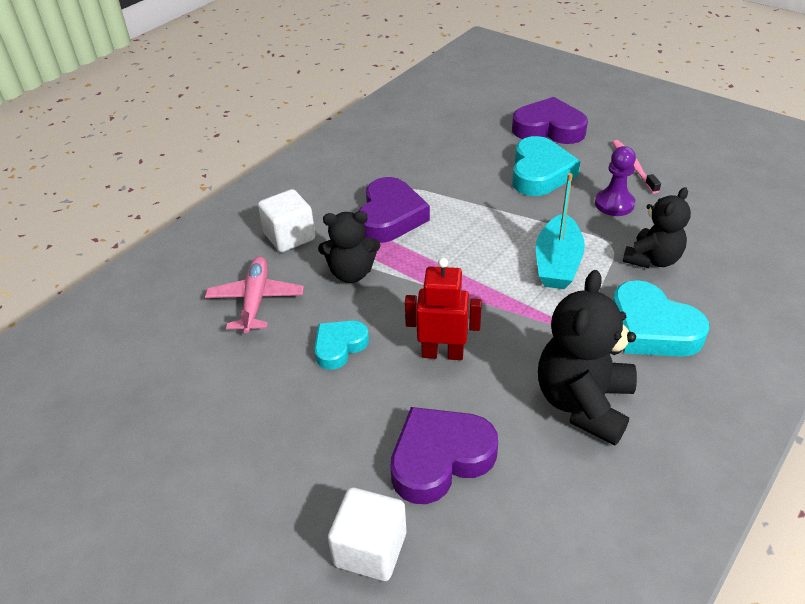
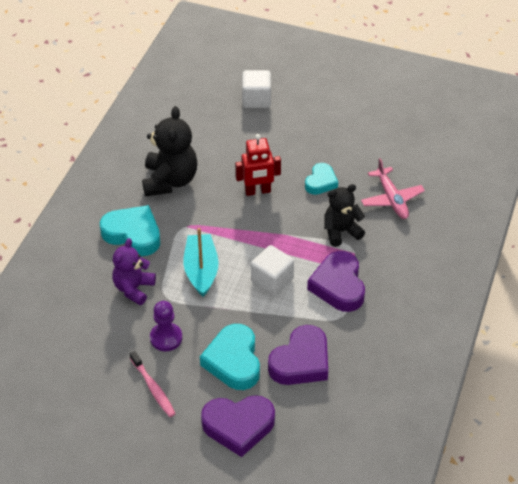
camera: 160 degrees right, 5 degrees up
(289, 237) = (403, 251): white cube -> white cube (272, 280)
(440, 458) = (238, 139): purple heart -> purple heart (301, 361)
(652, 259) = (134, 288): black teddy bear -> purple teddy bear

